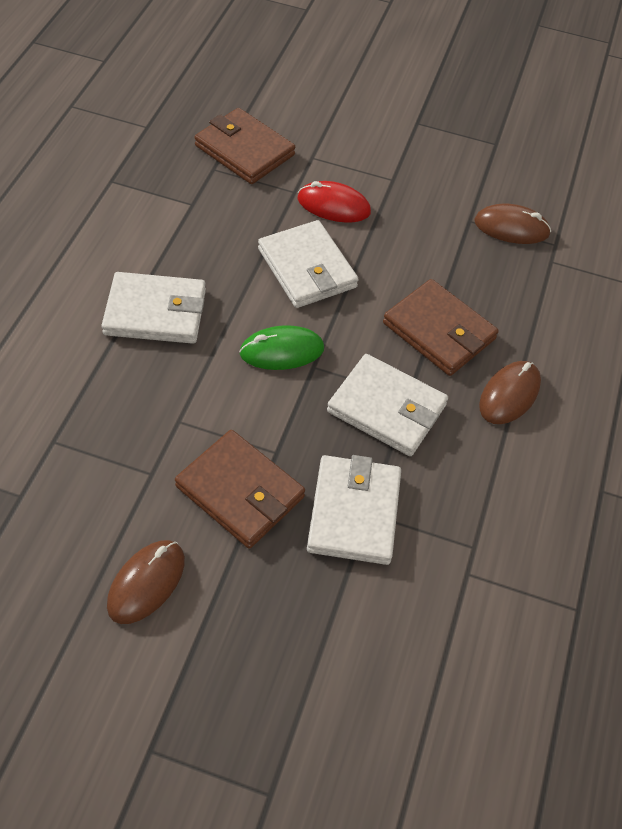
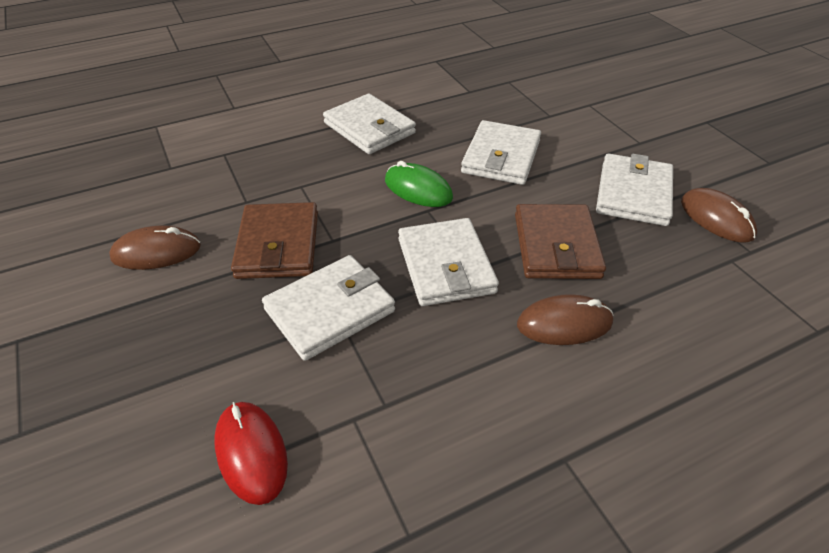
camera: 50 degrees right, 10 degrees down
(244, 150) = (543, 81): brown wallet -> none
(333, 206) = (569, 135): red mouse -> red mouse (251, 453)
(439, 240) = (633, 193): none -> white wallet

